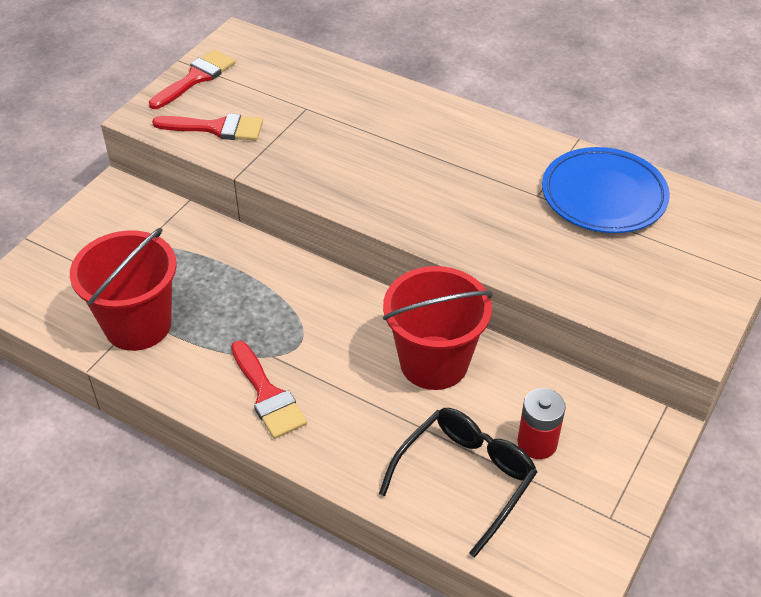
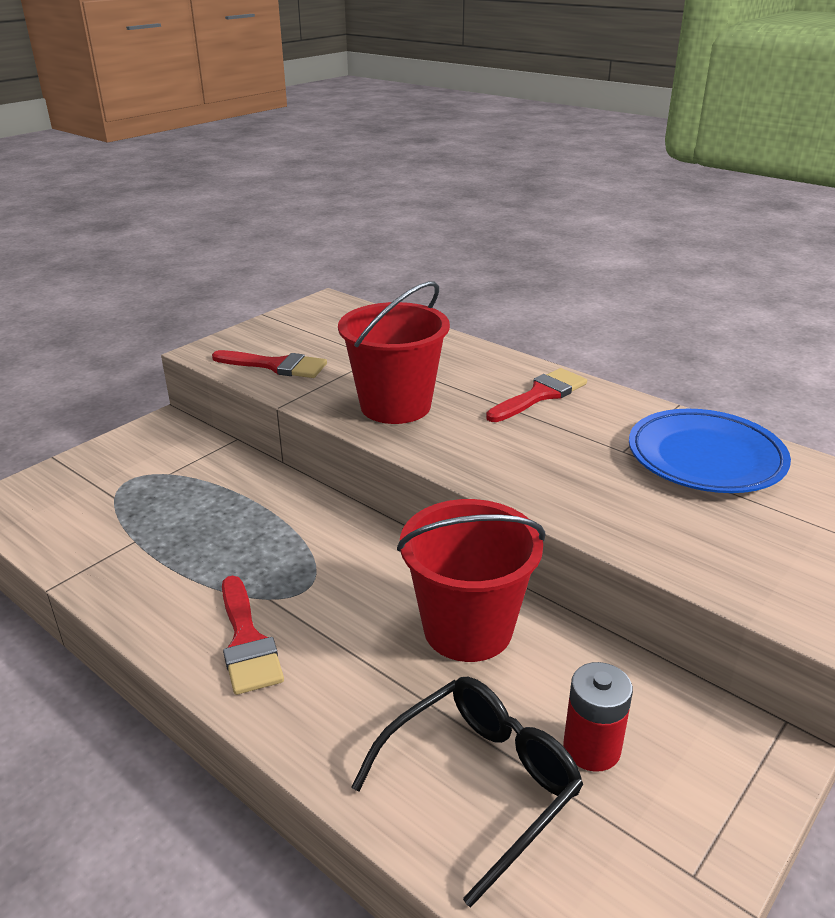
camera: 10 degrees right, 15 degrees down
(138, 325) = (127, 549): red bucket -> red bucket (395, 406)
(196, 78) = (273, 327): red brush -> red brush (540, 395)

